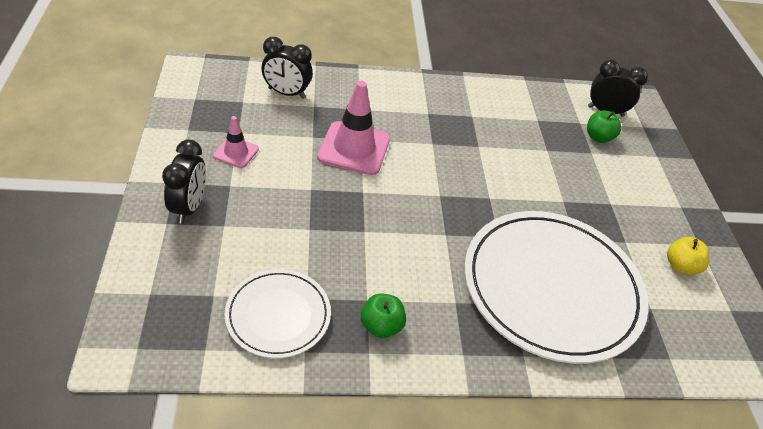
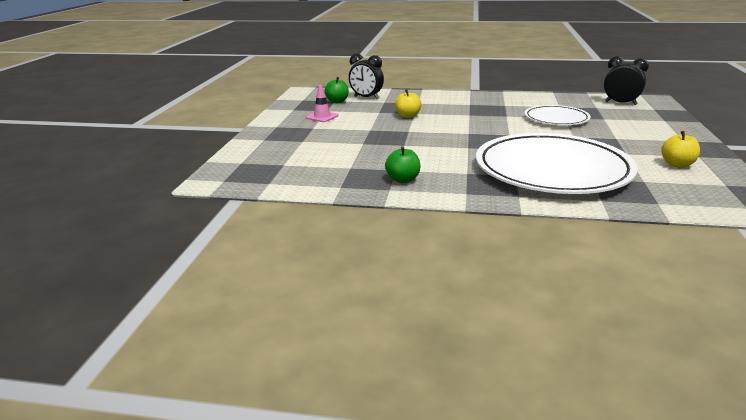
camera: 20 degrees right, 20 degrees down
(189, 207) = (281, 134): black clock -> none
(278, 315) = (326, 173): white plate -> white plate (556, 119)
(354, 148) = (408, 116): pink traffic cone -> yellow apple
(598, 137) = (611, 113): green apple -> green apple (337, 101)

